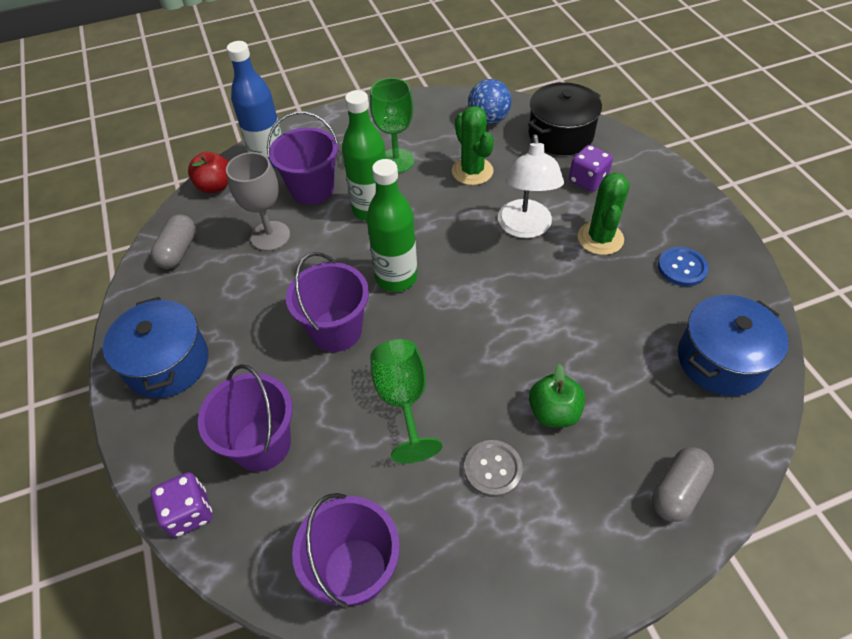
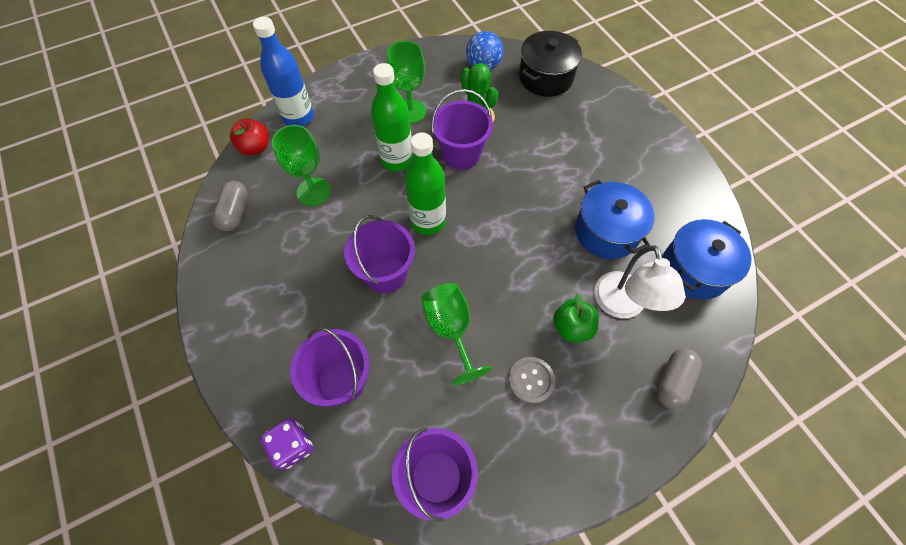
camera: 10 degrees left, 10 degrees up
(167, 363) = (247, 318): blue pot -> blue pot (606, 231)
(270, 236) = (313, 192): grey goblet -> green goblet
(312, 189) = (342, 144): purple bucket -> purple bucket (461, 154)
(525, 228) = (528, 167): white lamp -> white lamp (622, 306)
(587, 180) = (573, 119): purple dice -> none
(600, 238) = (590, 171): green cactus -> none
(682, 268) = (657, 192): blue button -> none

